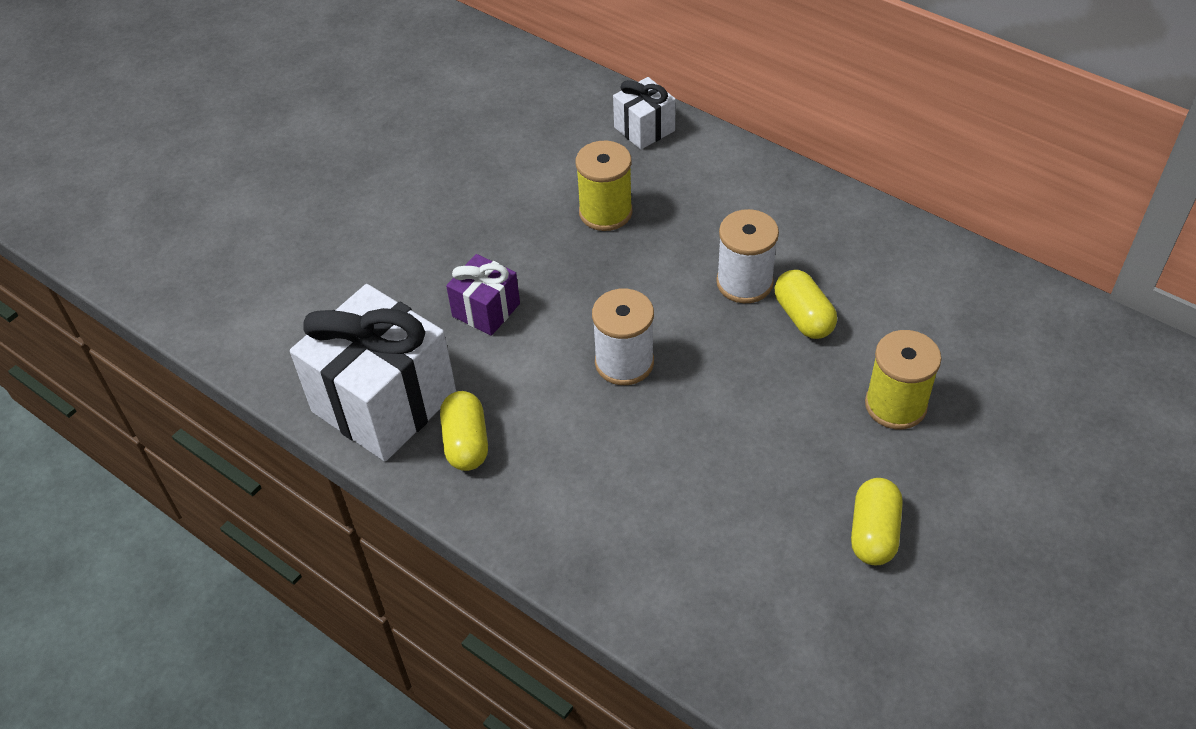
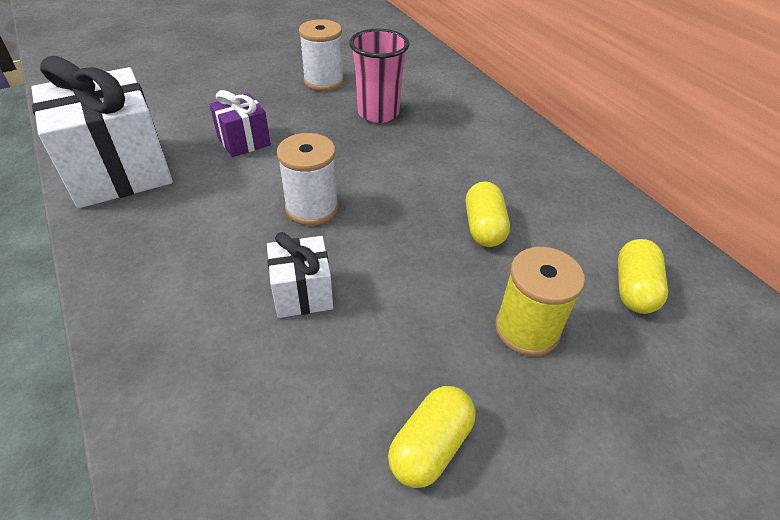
camera: 20 degrees right, 5 degrees down
(466, 442) = (146, 218): yellow capsule -> yellow capsule (634, 289)
(605, 212) = (378, 113): yellow spool -> pink cup
(644, 129) = (443, 77): white gift -> white gift (302, 293)
(744, 283) = (450, 187): white spool -> white spool (323, 81)

